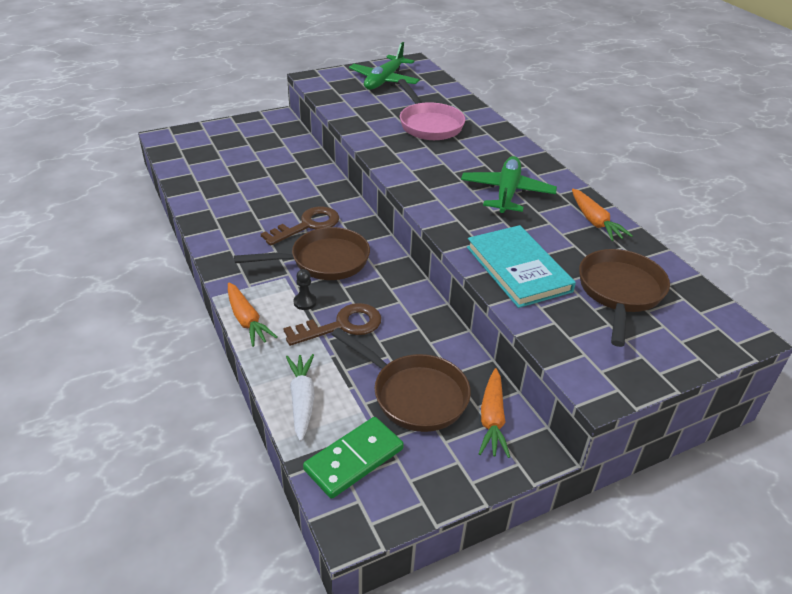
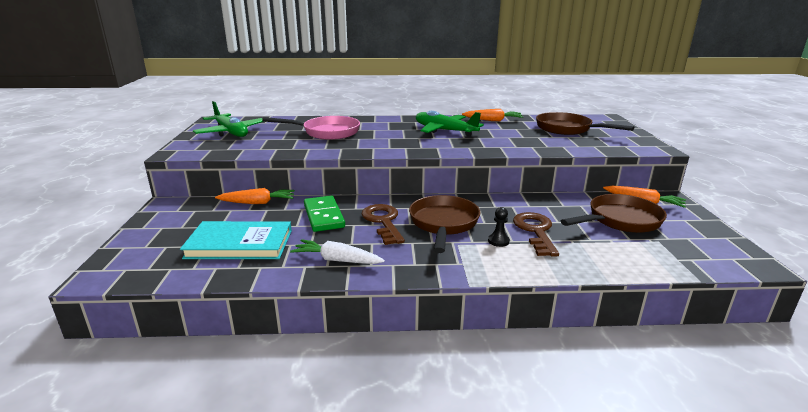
camera: 65 degrees left, 15 degrees down
(247, 320) = (514, 272): orange carrot -> orange carrot (257, 203)
(302, 400) = (627, 262): white carrot -> white carrot (337, 260)
(354, 459) = (691, 253): green domino -> green domino (324, 216)
(518, 269) = (536, 143): turquoise book -> turquoise book (239, 244)

